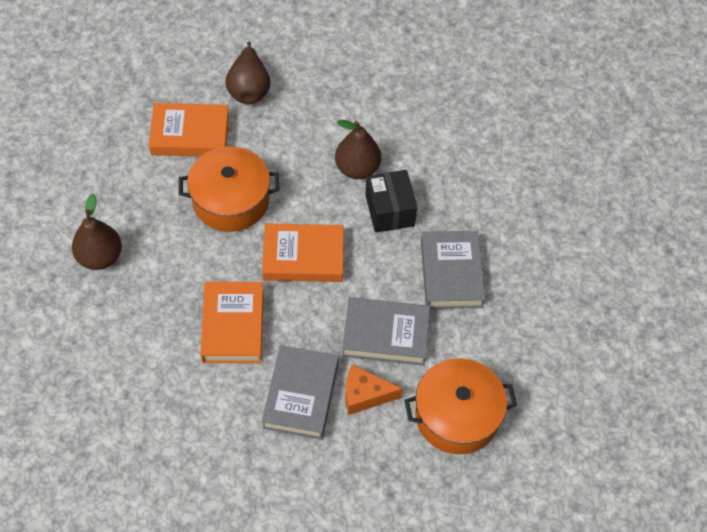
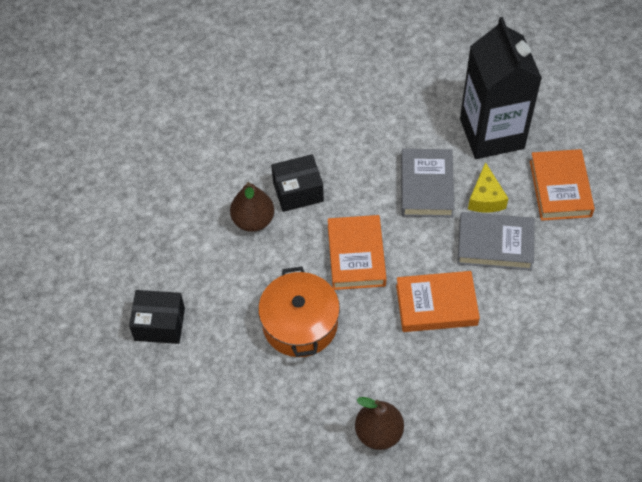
camera: 90 degrees left, 0 degrees up
(190, 134) = (222, 372): orange book -> orange book (560, 188)
(249, 89) = (159, 324): brown pear -> black box
(365, 395) = (485, 198): orange cheese -> yellow cheese
(451, 273) = (359, 142): grey book -> none
(457, 415) = (491, 133): orange pot -> black carton

